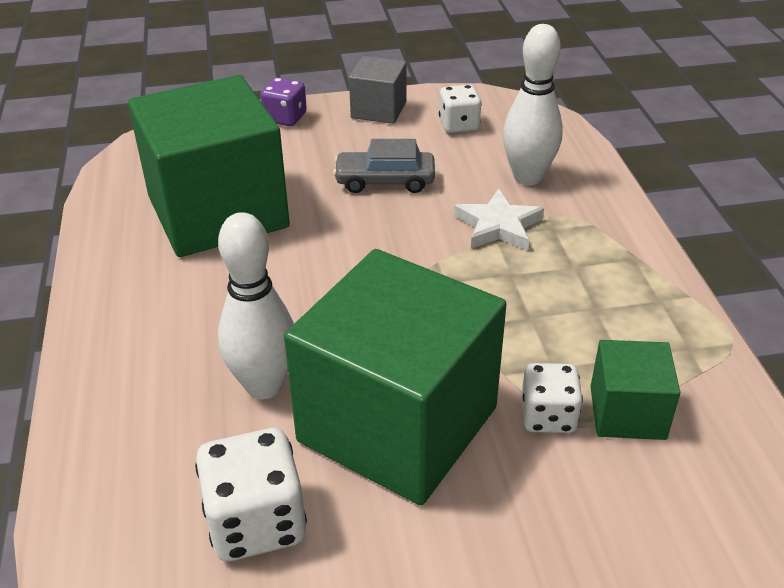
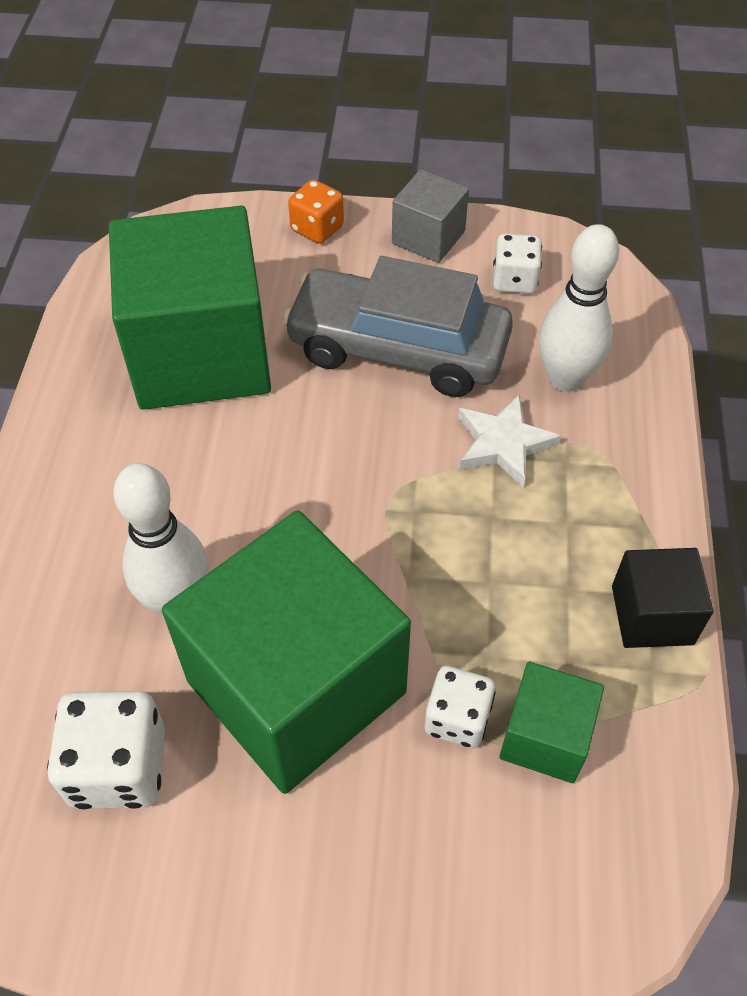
camera: 15 degrees right, 15 degrees up
(285, 118) = (317, 228): purple dice -> orange dice
(385, 181) = (398, 349): grey car -> grey car, size x1.85
(670, 312) = (652, 615): none -> black cube

